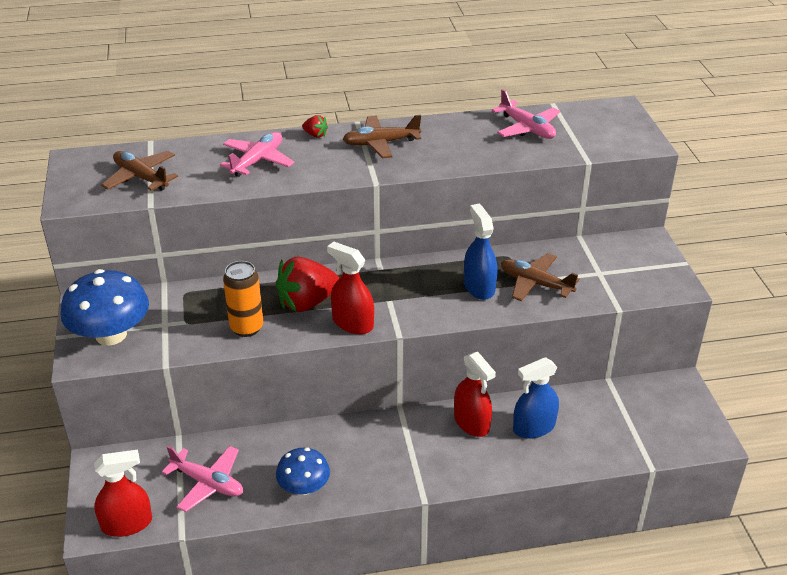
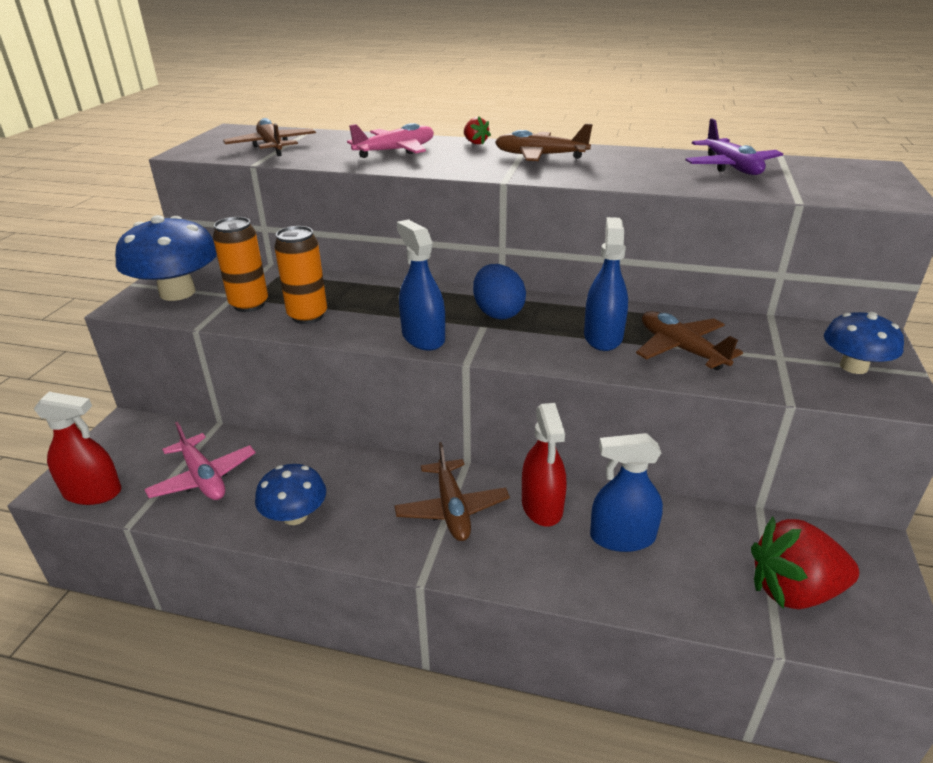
camera: 25 degrees right, 5 degrees down
(187, 330) = (249, 304): none -> orange can
(307, 303) = (390, 308): red strawberry -> red strawberry (793, 591)
(352, 323) = (423, 337): red spray bottle -> blue spray bottle
(392, 285) = (498, 313): none -> blue egg
(412, 445) = (452, 509): none -> brown plane
(527, 128) = (731, 167): pink plane -> purple plane
(645, 268) = (853, 366): none -> blue mushroom

